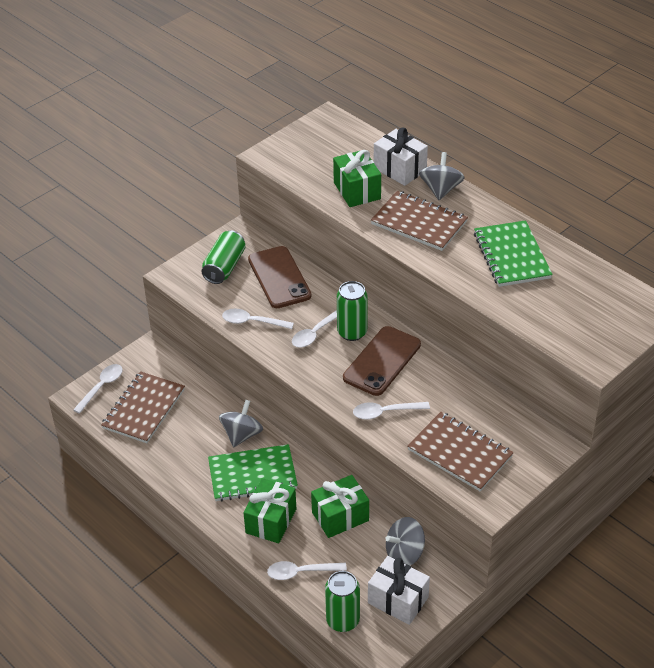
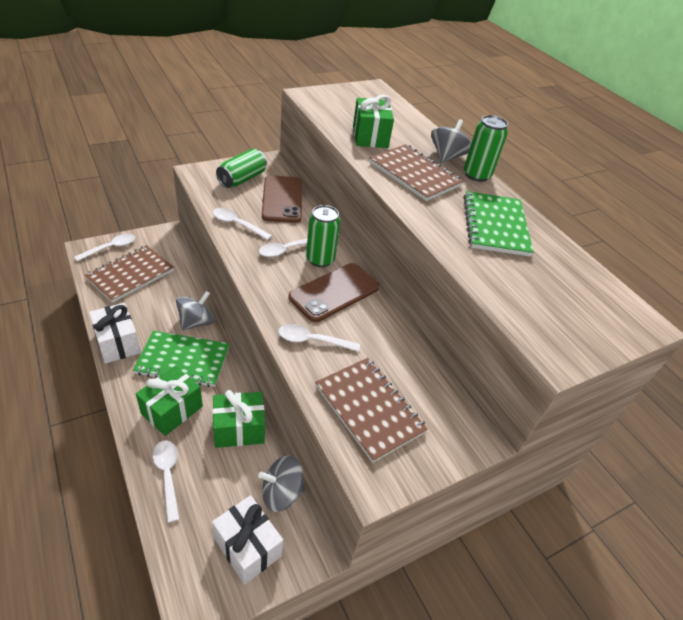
camera: 10 degrees right, 0 degrees up
(301, 572) = (168, 475): white spoon -> white spoon turned 60 degrees clockwise
(343, 620) = (176, 550): green can -> green can (476, 175)
(400, 169) = (416, 133): white gift -> white gift (118, 343)

